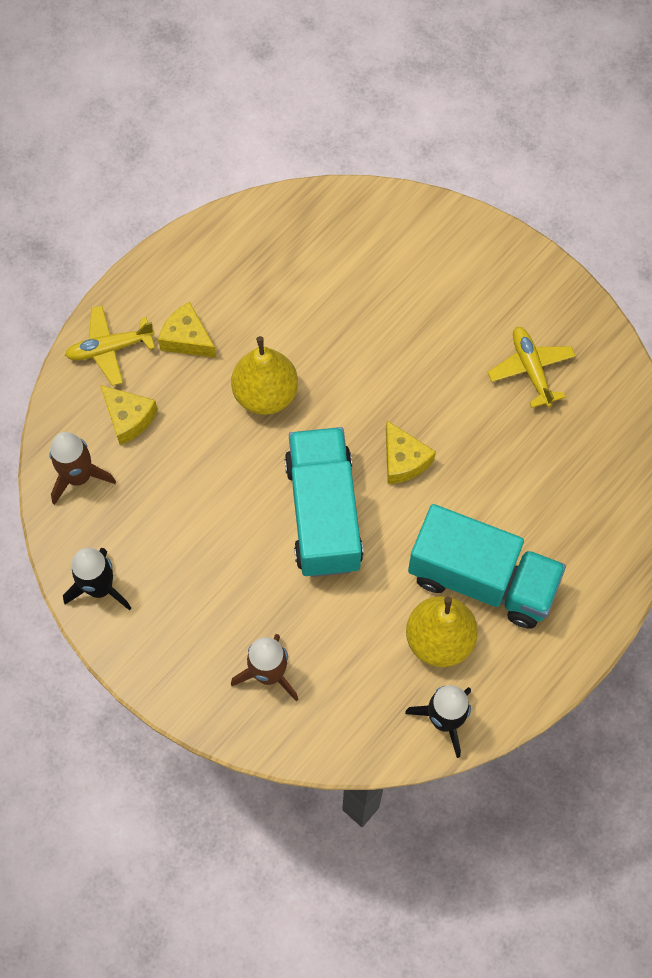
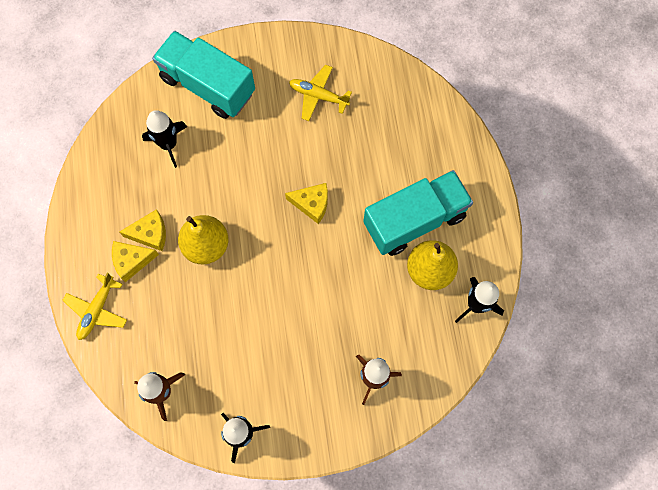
camera: 50 degrees left, 5 degrees up
(128, 418) = (151, 334): yellow cheese -> yellow cheese (150, 234)
(323, 514) = (306, 272): turquoise truck -> turquoise truck (208, 85)
(340, 270) = (168, 144): none -> black rocket

